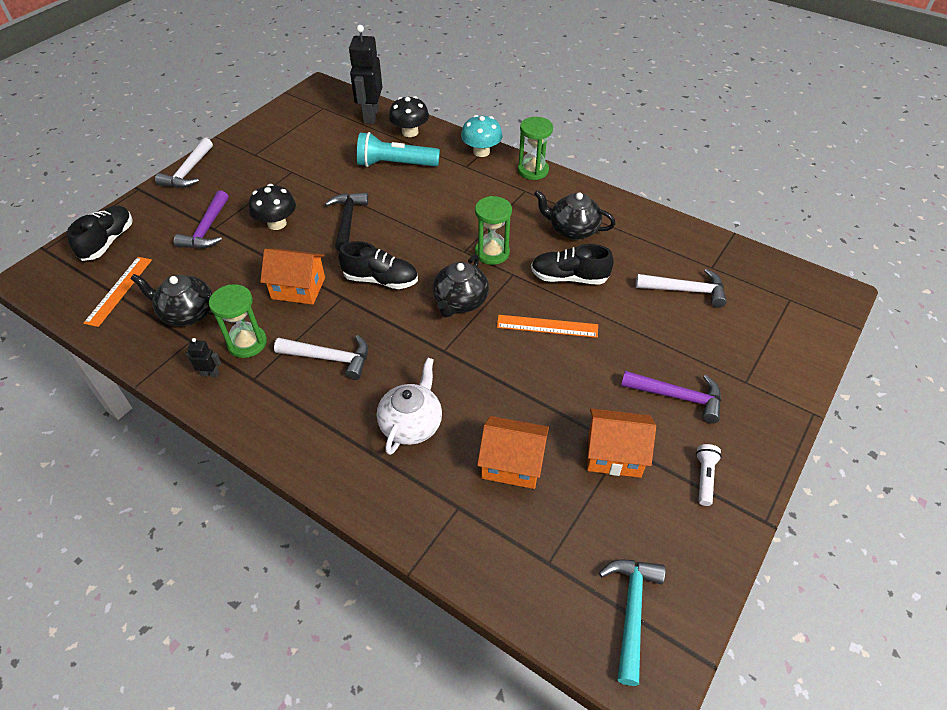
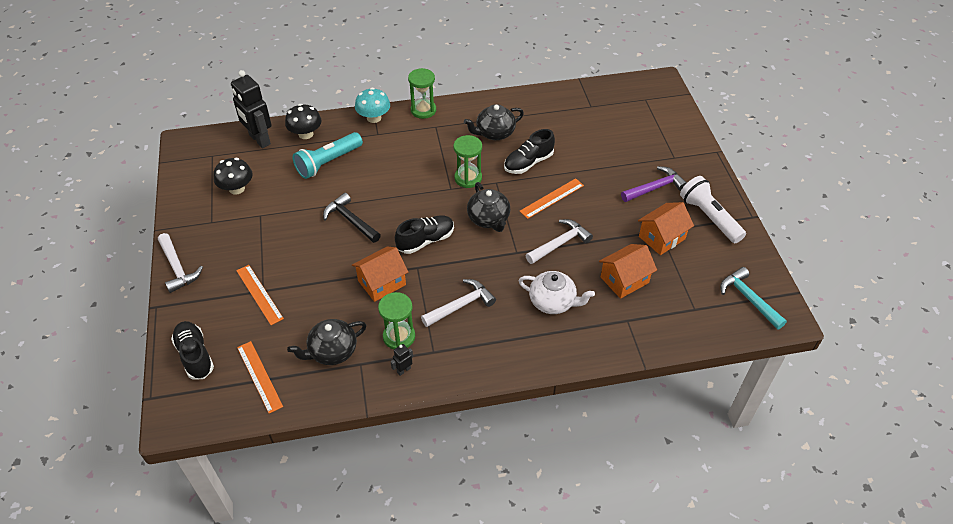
camera: 45 degrees left, 0 degrees up
(207, 229) = (259, 294): purple hammer -> orange ruler
(277, 223) = (304, 255): black mushroom -> black mushroom (237, 188)
(411, 424) = (553, 302): white teapot -> white teapot turned 135 degrees clockwise
(686, 290) = (594, 128): white hammer -> white hammer (560, 243)
(704, 478) = (709, 217): white flashlight -> white flashlight, size x1.97

